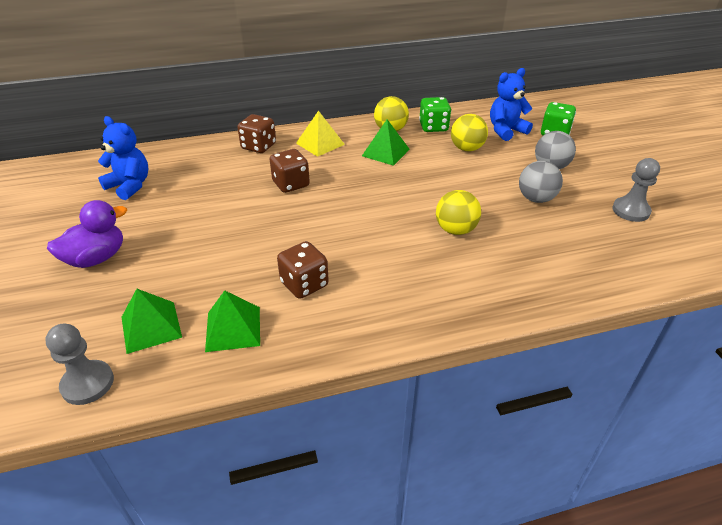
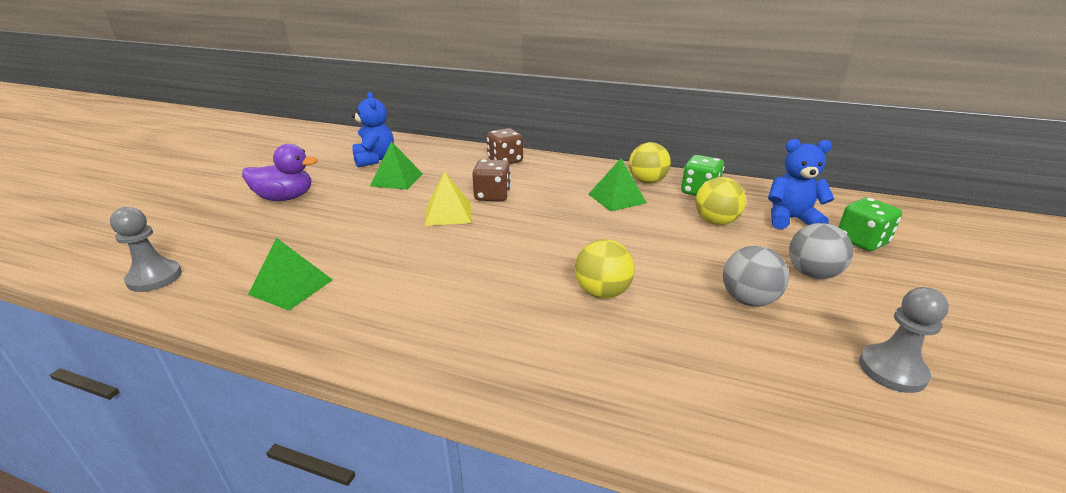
camera: 35 degrees right, 10 degrees down
(151, 327) = (245, 258): green pyramid -> green pyramid (397, 179)
(304, 284) = (392, 278): brown dice -> none
(320, 143) = (561, 173): yellow pyramid -> yellow pyramid (448, 213)

